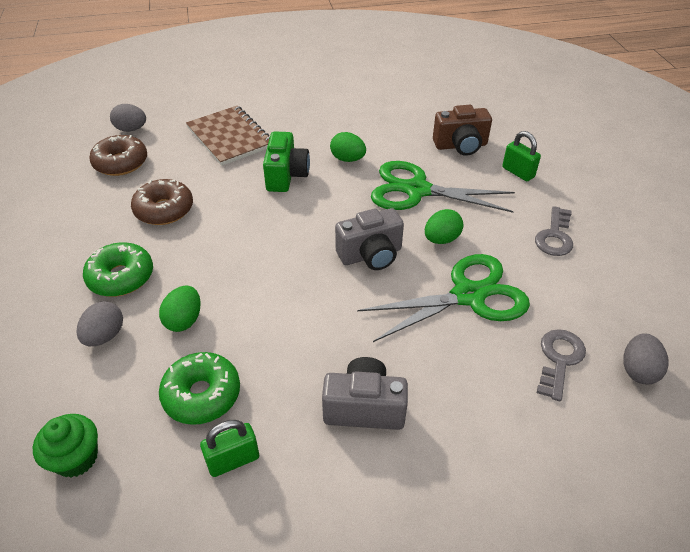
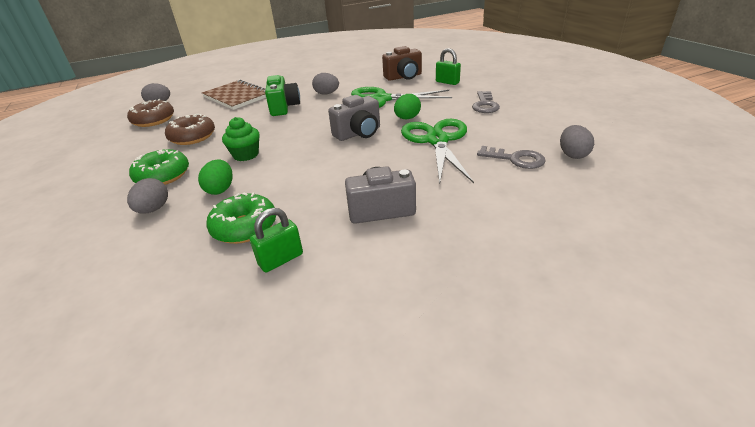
camera: 10 degrees left, 10 degrees down
(76, 458) = (137, 286): green cupcake -> green cupcake (246, 155)
(347, 159) = (327, 94): green egg -> grey egg
(468, 295) = (437, 140): green scissors -> green scissors turned 60 degrees counterclockwise
(559, 359) = (515, 159): grey key -> grey key turned 105 degrees clockwise

